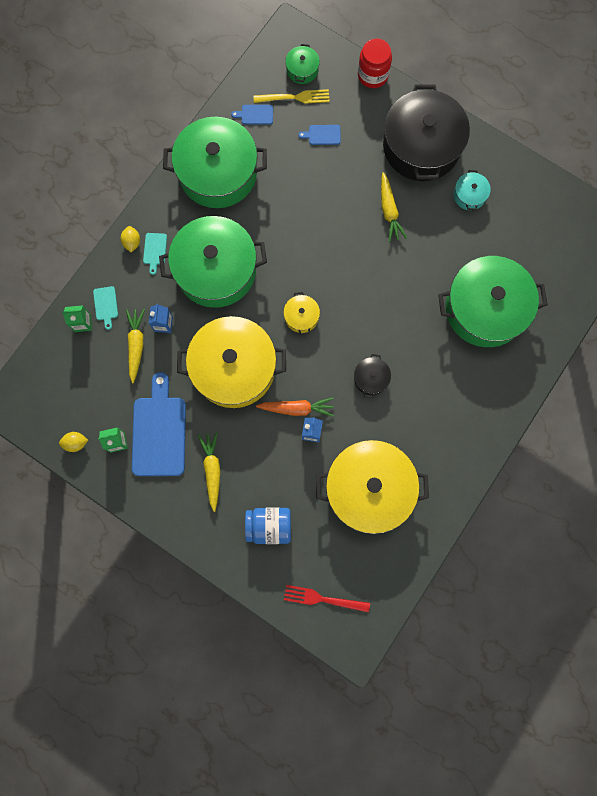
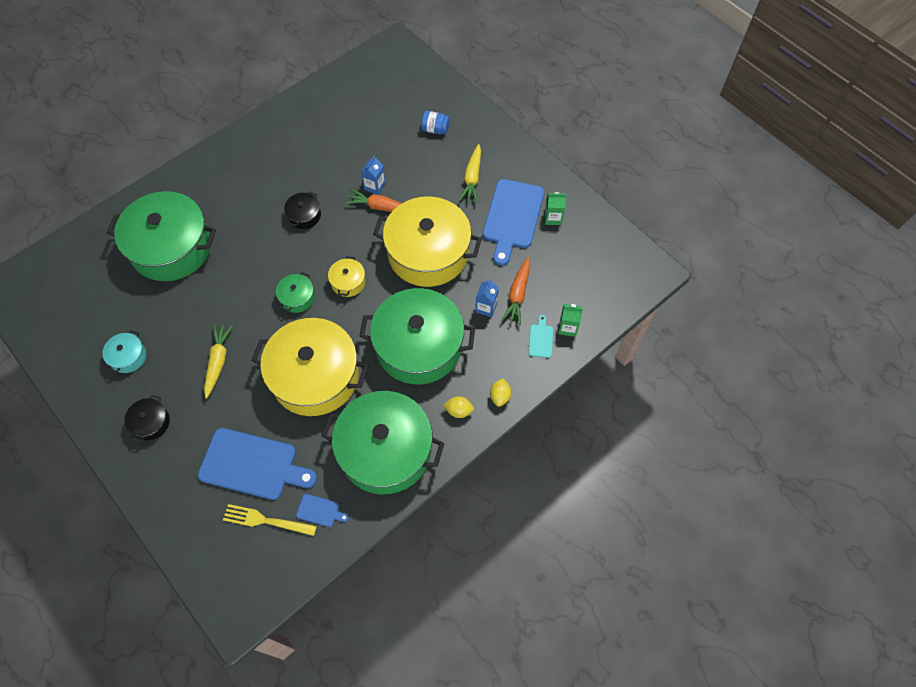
camera: 165 degrees left, 15 degrees down
(76, 443) = (591, 226): yellow lemon -> yellow lemon (459, 411)
(136, 345) = (517, 295): yellow carrot -> orange carrot
(155, 251) = (477, 381): turquoise cutting board -> none
(269, 526) = (435, 129): blue jar -> blue jar, size x0.66
(302, 70) = (243, 556): green pot -> green pot (297, 298)
(322, 135) = (252, 465): blue cutting board -> blue cutting board, size x2.31
(323, 599) = (408, 75): red fork -> none
(369, 488) = (341, 136): yellow pot -> yellow pot (315, 376)
(373, 75) = (163, 525): red jar -> none
(421, 146) = (151, 423): black pot -> black pot, size x0.42

